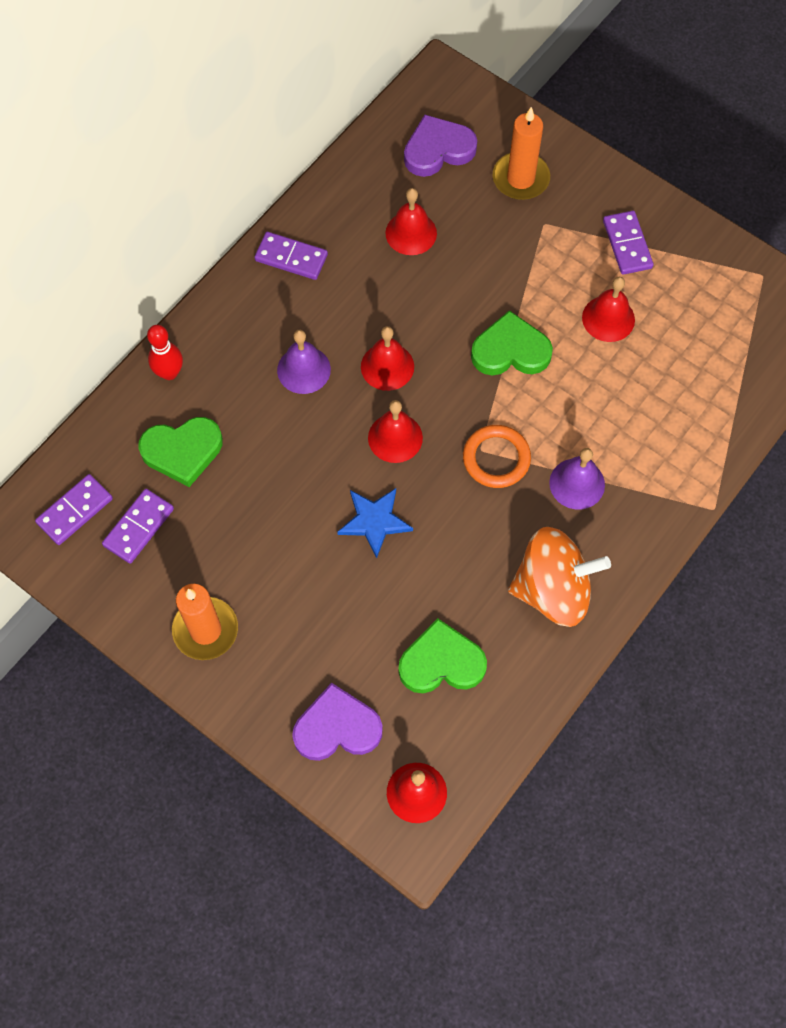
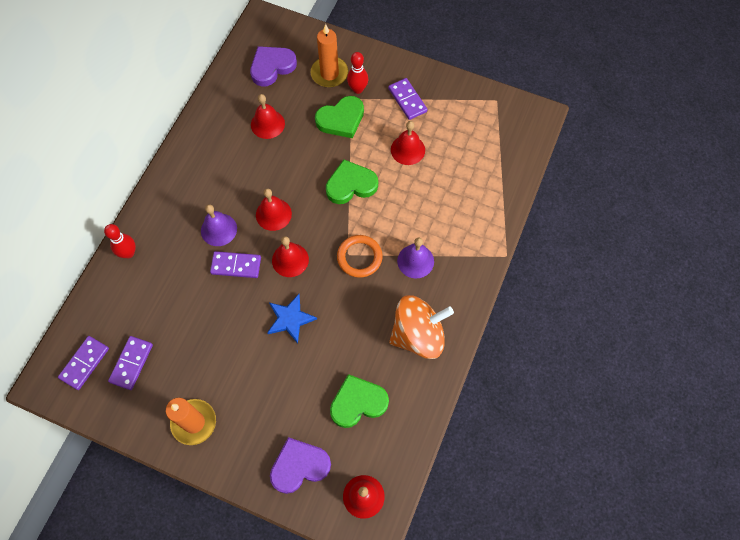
camera: 15 degrees left, 0 degrees up
(182, 451) = (150, 304): green heart -> green heart (341, 119)
(291, 257) = (193, 158): purple domino -> purple domino (236, 265)
(557, 211) = (358, 89): none -> red bowling pin

